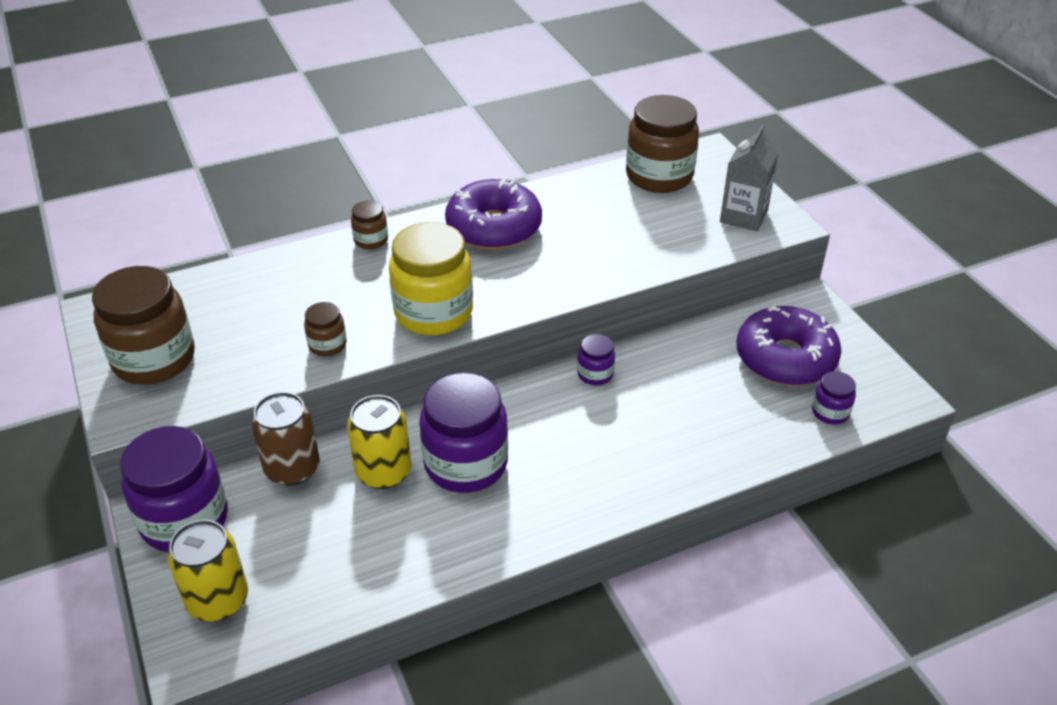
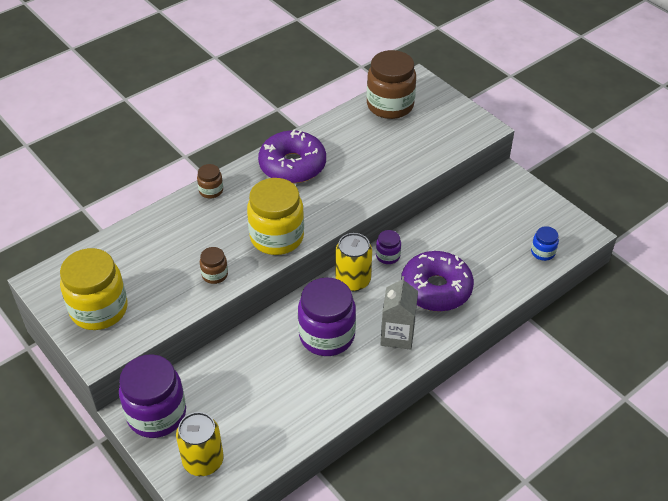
camera: 15 degrees left, 5 degrees up
(154, 359) = (99, 309): brown jar -> yellow jar
(292, 468) = (213, 363): brown can -> none
(383, 472) = (275, 352): yellow can -> yellow can (353, 280)
(743, 216) = (455, 126): grey carton -> grey carton (397, 335)
(785, 358) = (504, 220): purple donut -> purple donut (436, 289)
(830, 412) = (542, 252): purple jar -> blue jar

